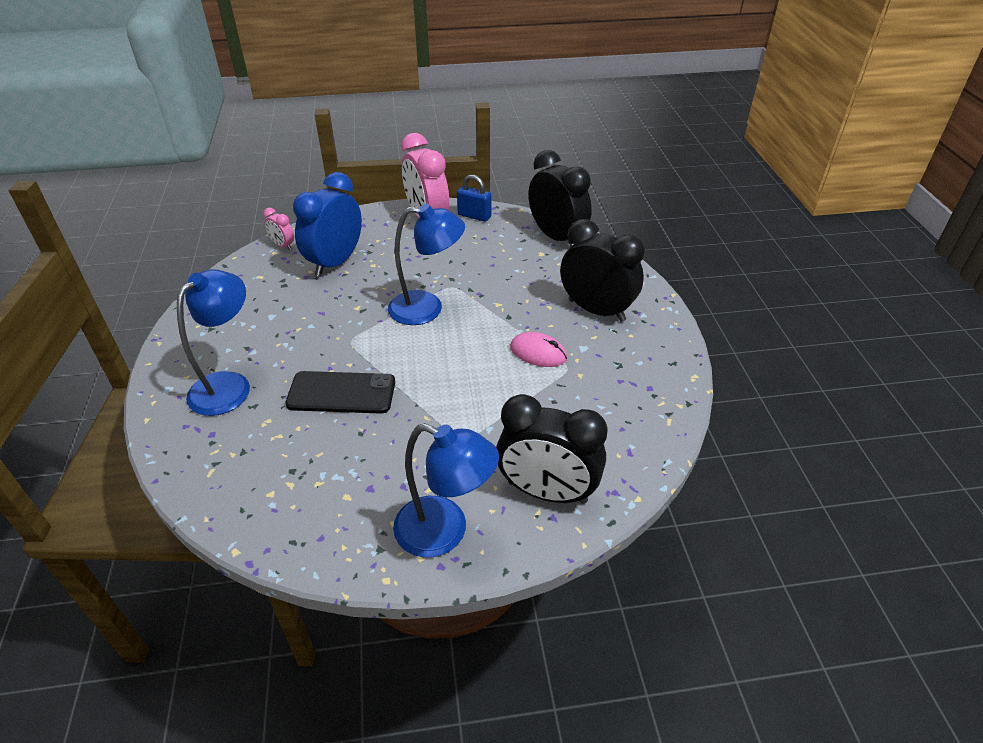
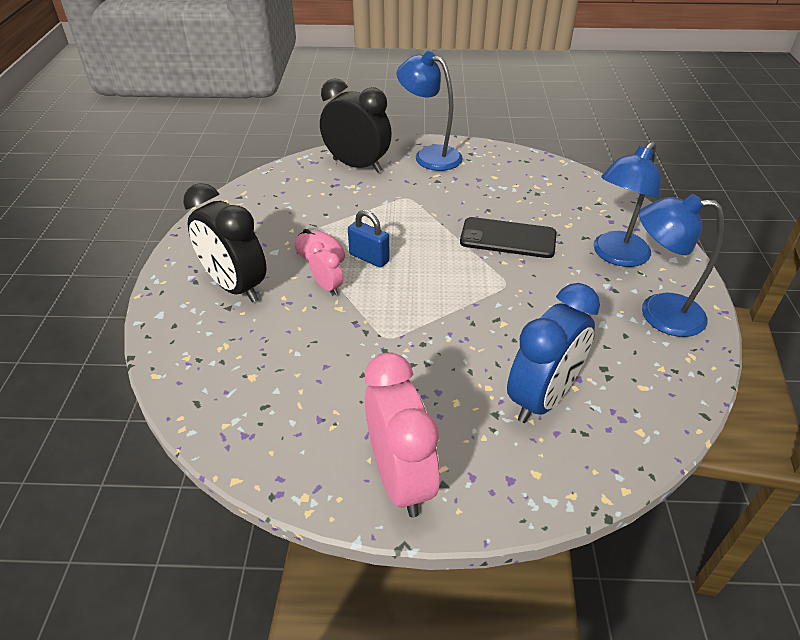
camera: 170 degrees left, 0 degrees up
(283, 245) = (632, 445): pink clock -> pink clock (327, 287)
(427, 308) = (421, 311): blue lamp -> blue lamp (658, 313)
(474, 216) = (319, 474): blue padlock -> blue padlock (369, 258)
(556, 237) = (213, 404): black clock -> none

